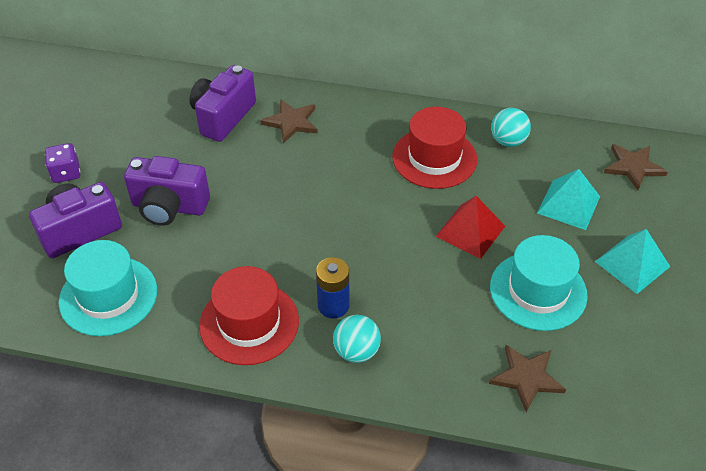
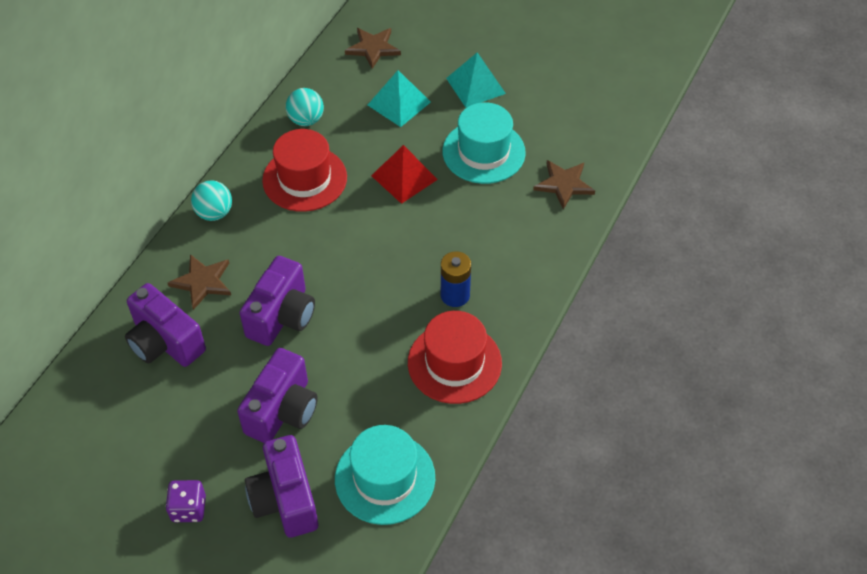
camera: 75 degrees left, 5 degrees up
(270, 181) = (282, 316): none -> purple camera
(356, 351) = (508, 289): turquoise ball -> turquoise ball (214, 213)

